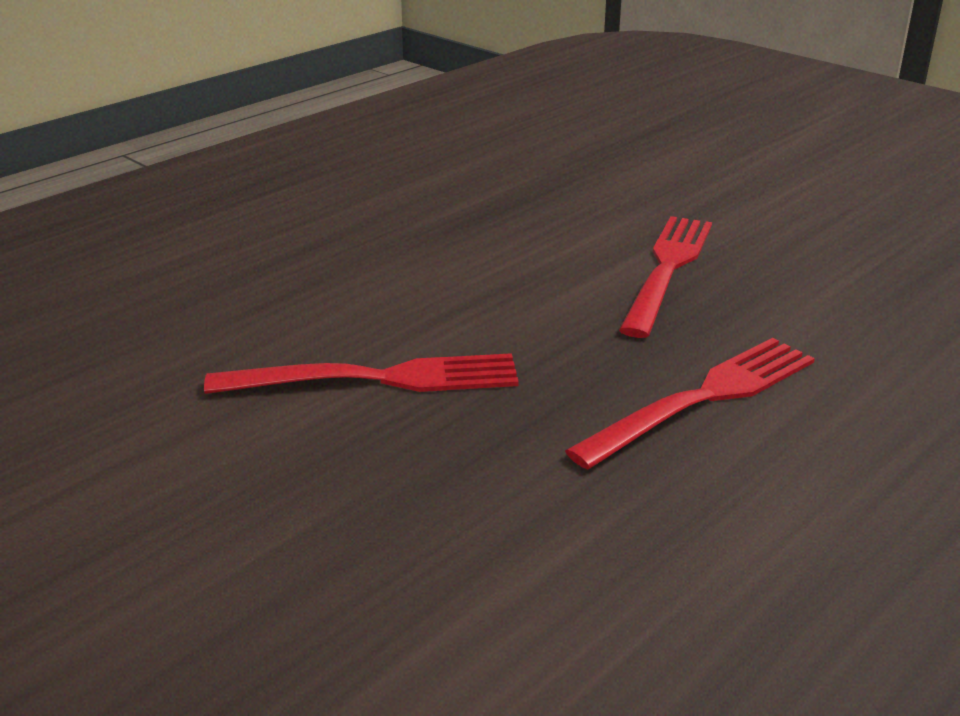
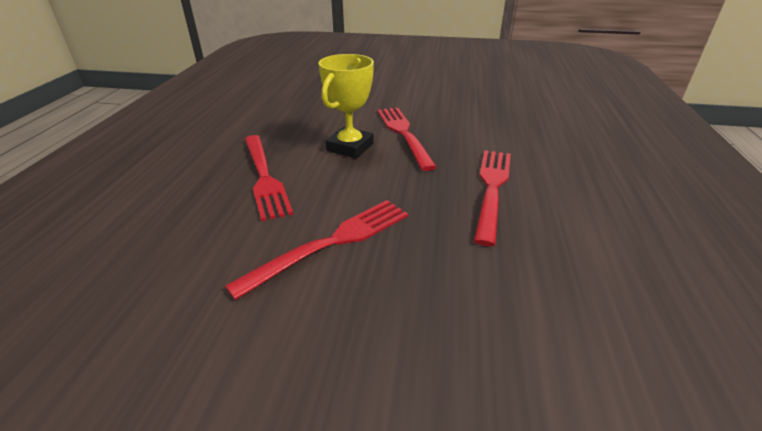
camera: 35 degrees left, 5 degrees up
(385, 267) = (264, 177): none -> red fork
(553, 263) = (350, 147): none -> yellow trophy

